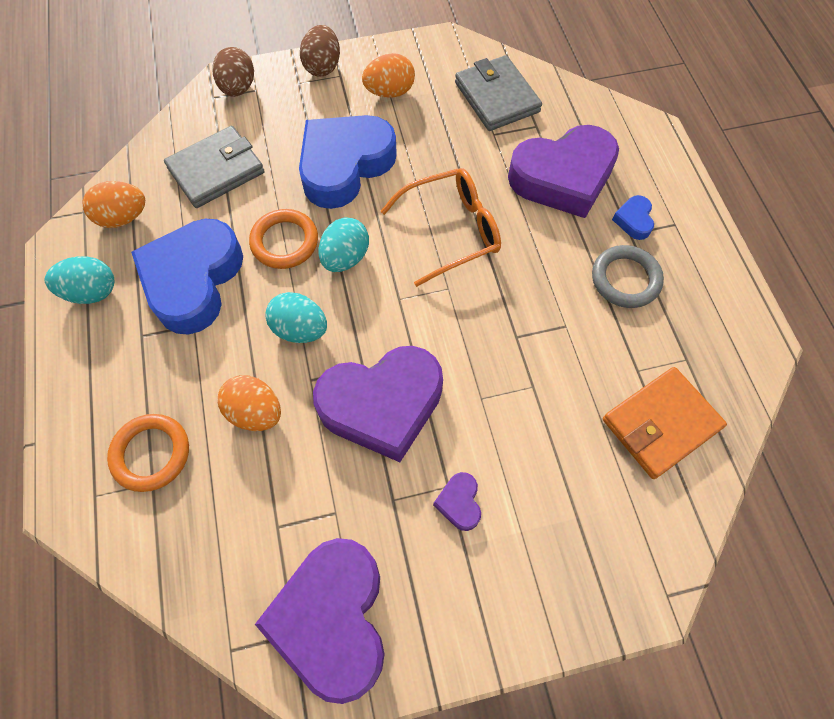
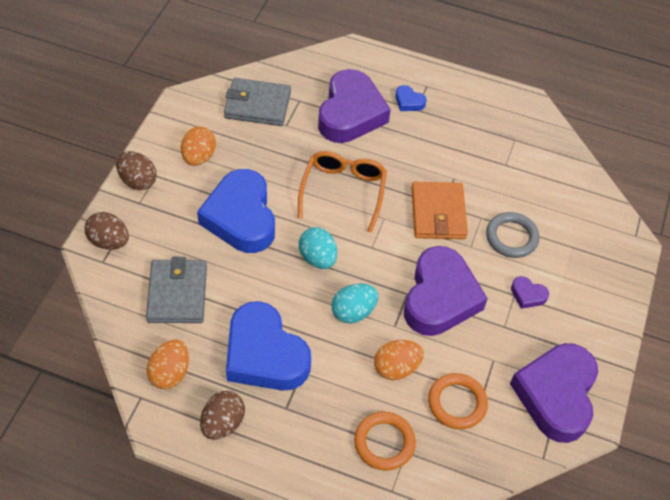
camera: 60 degrees left, 10 degrees down
(92, 292) = (223, 423): turquoise egg -> brown egg
(284, 242) = (276, 285): orange ring -> orange ring (457, 403)
(333, 619) = (556, 395): purple heart -> purple heart turned 75 degrees clockwise
(625, 279) = (445, 132): grey ring -> grey ring (511, 237)
(660, 424) = (544, 176): orange wallet -> orange wallet (438, 213)

